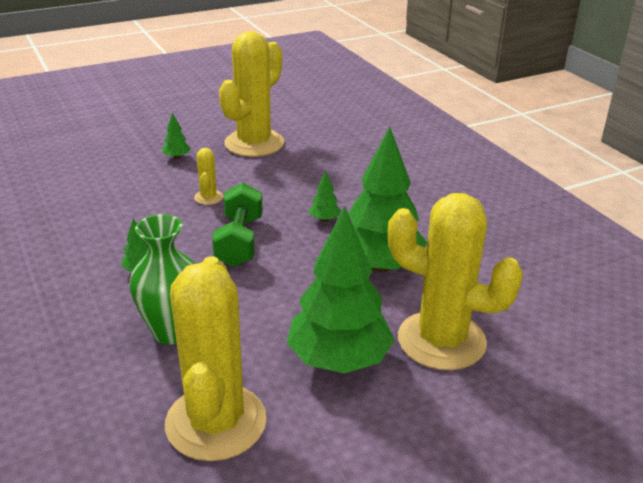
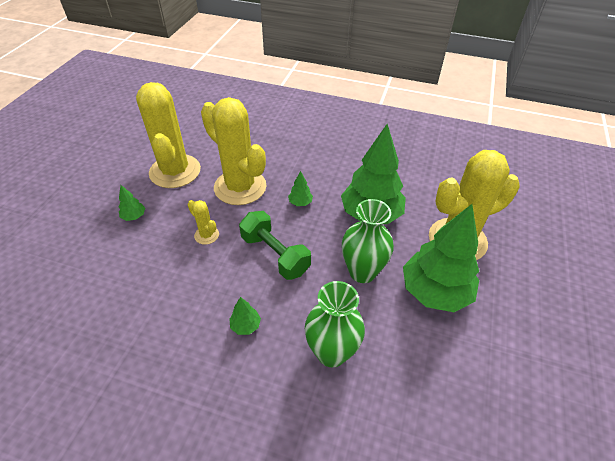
camera: 45 degrees left, 15 degrees up
(216, 422) = (439, 388): yellow cactus -> yellow cactus (240, 187)
(294, 300) = (362, 272): none -> green vase

